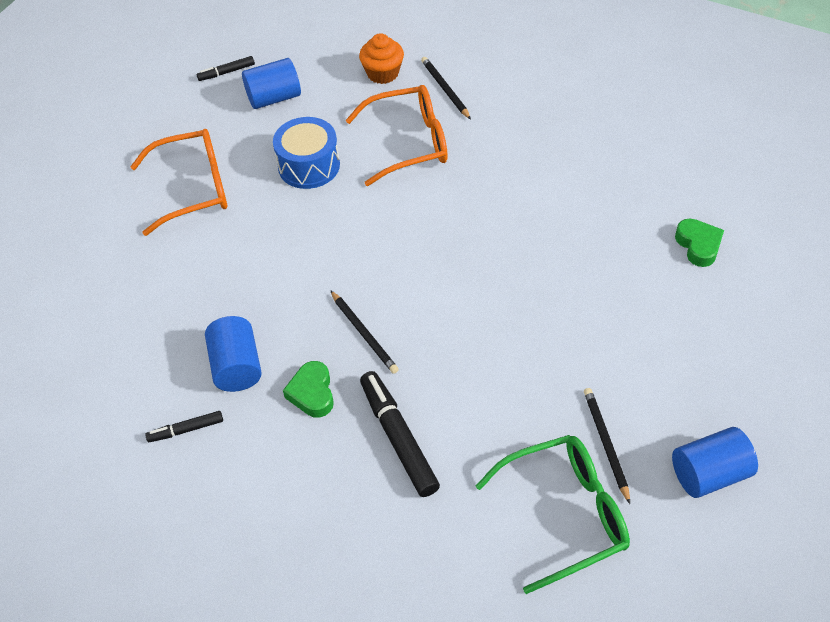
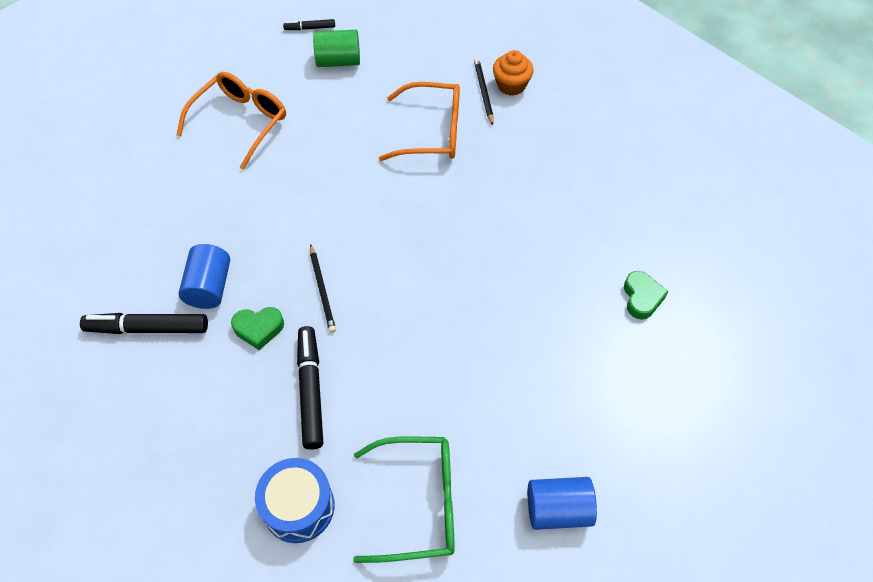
camera: 15 degrees right, 5 degrees up
(186, 430) = (147, 328): black marker -> black marker, size x1.88
(193, 189) = (240, 123): orange glasses -> orange glasses turned 60 degrees counterclockwise
(274, 98) = (338, 61): blue cylinder -> green cylinder
(309, 166) = (341, 129): blue drum -> blue drum (298, 507)
(312, 393) = (258, 329): green heart -> green heart turned 105 degrees counterclockwise
(383, 73) = (437, 63): orange cupcake -> orange cupcake (511, 85)
(605, 444) = (480, 453): black pencil -> none

